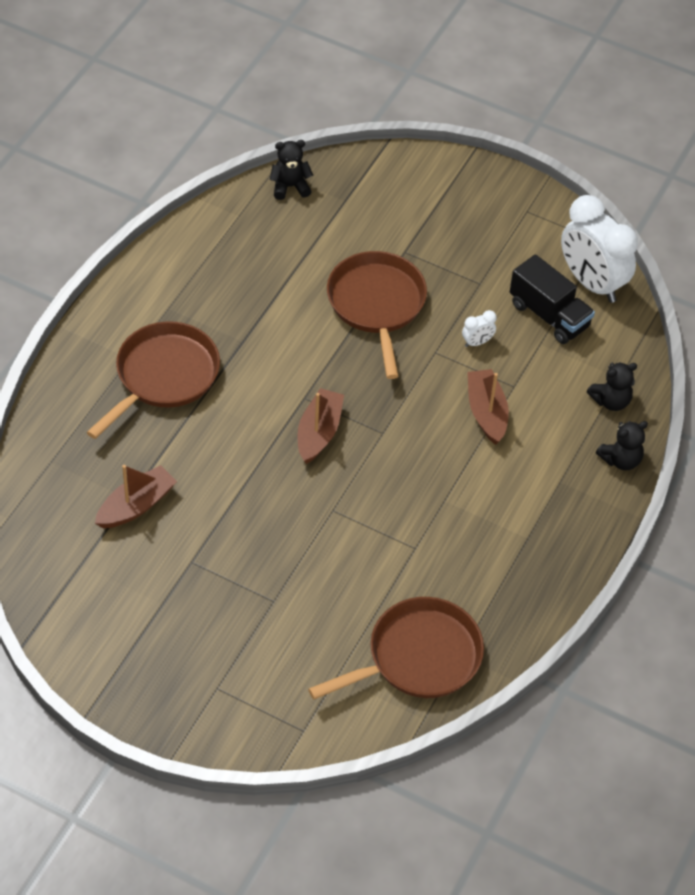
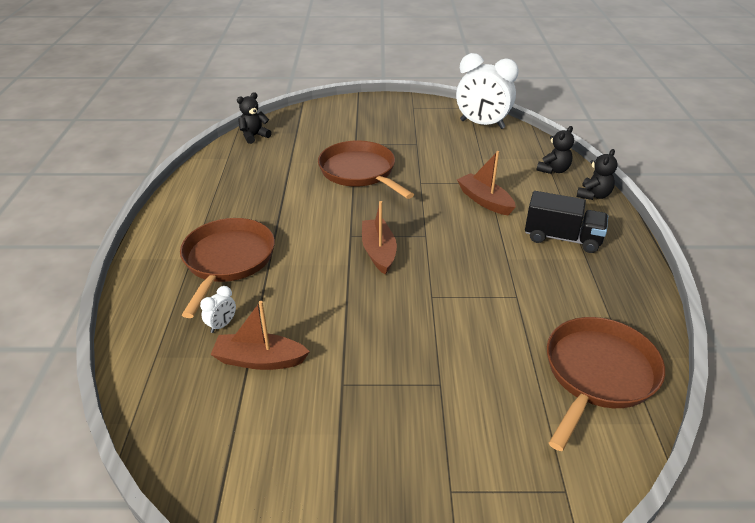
camera: 25 degrees left, 15 degrees down
(136, 506) = (260, 360): brown boat -> brown boat turned 105 degrees counterclockwise
(477, 342) = (442, 169): white clock -> white clock (222, 325)
(549, 315) = (473, 144): black truck -> black truck (562, 238)

